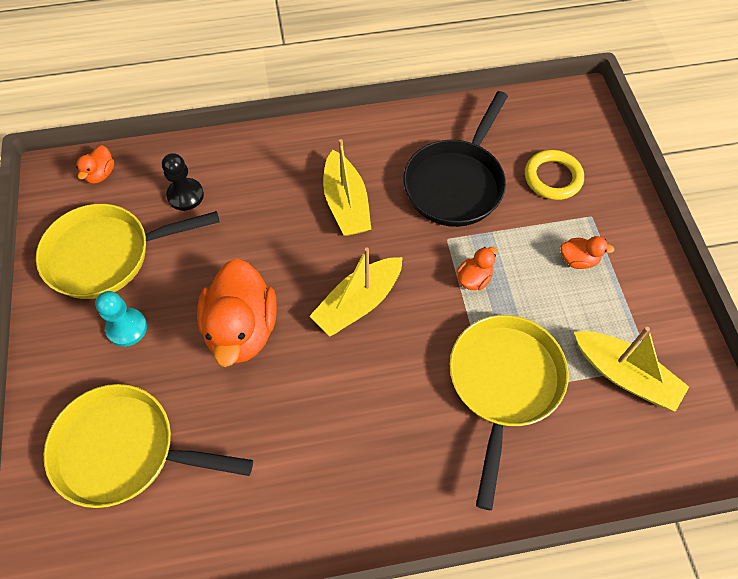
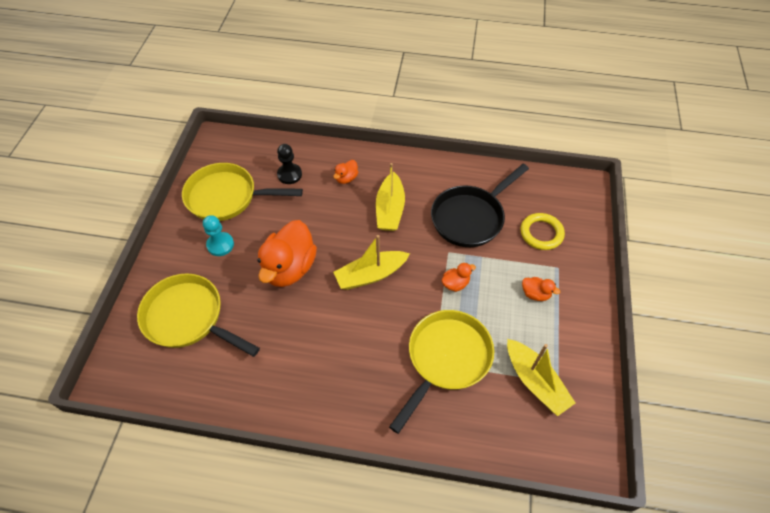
camera: 20 degrees right, 5 degrees down
(100, 174) = (243, 147): orange duck -> orange duck (346, 178)

